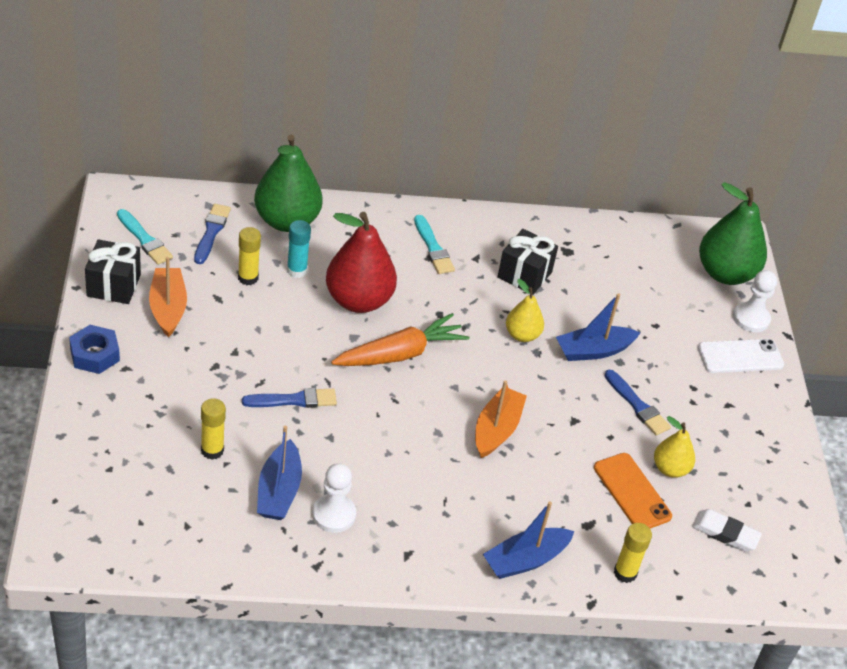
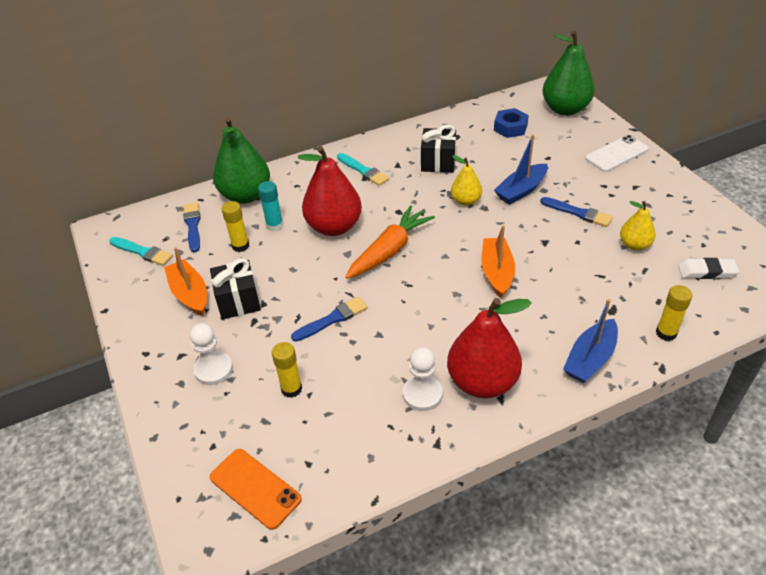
camera: 15 degrees left, 0 degrees up
(94, 355) = (148, 356): blue nut -> blue nut (510, 128)
(114, 285) = (135, 296): black gift -> black gift (238, 301)
(279, 491) = (366, 396): blue boat -> none
(400, 531) = (482, 382): none -> red pear
(632, 492) = (622, 272): orange phone -> orange phone (255, 488)
(751, 318) = (603, 129): white pawn -> white pawn (213, 369)

